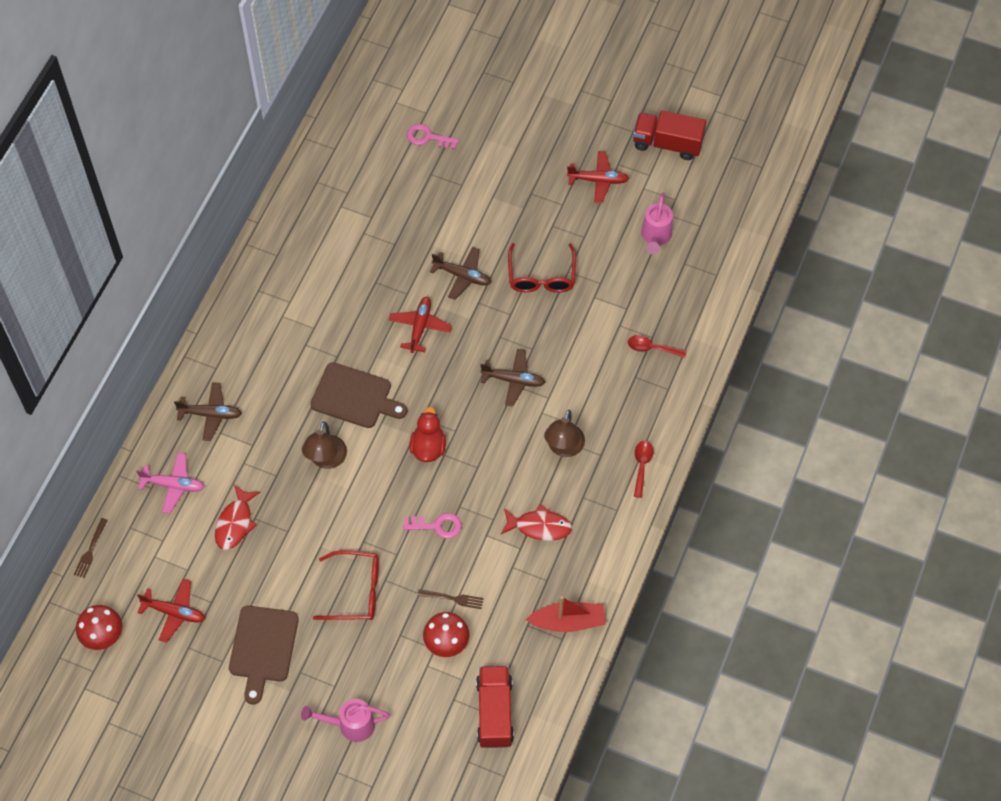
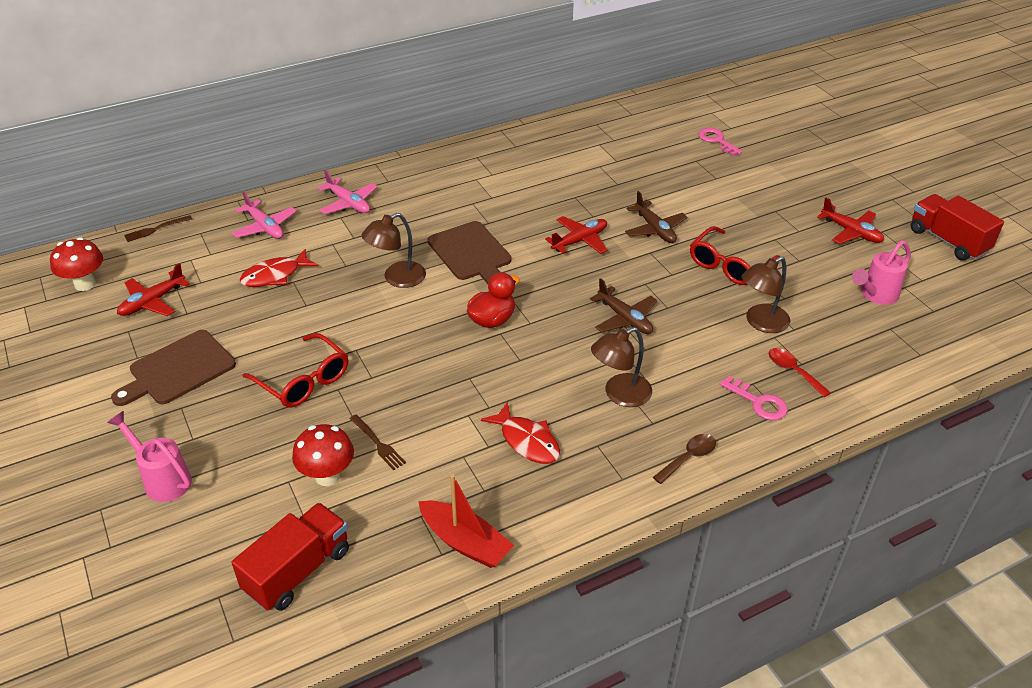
camera: 40 degrees right, 20 degrees down
(174, 612) = (152, 302): red plane -> red plane turned 75 degrees clockwise
(211, 414) = (348, 203): brown plane -> pink plane
(437, 526) = (432, 379): pink key -> pink key (758, 402)
(602, 318) = (761, 323): none -> brown lamp
(642, 465) = (688, 458): red spoon -> brown spoon

